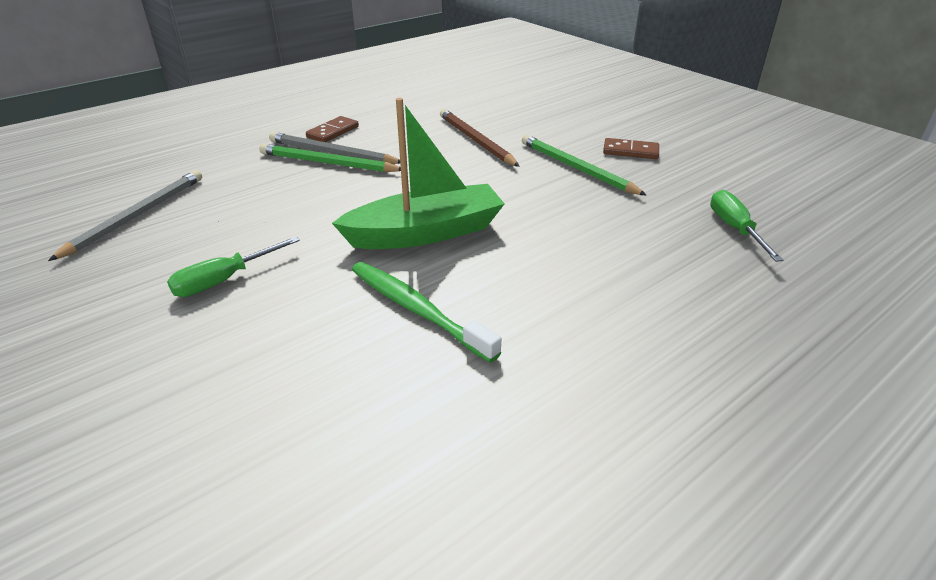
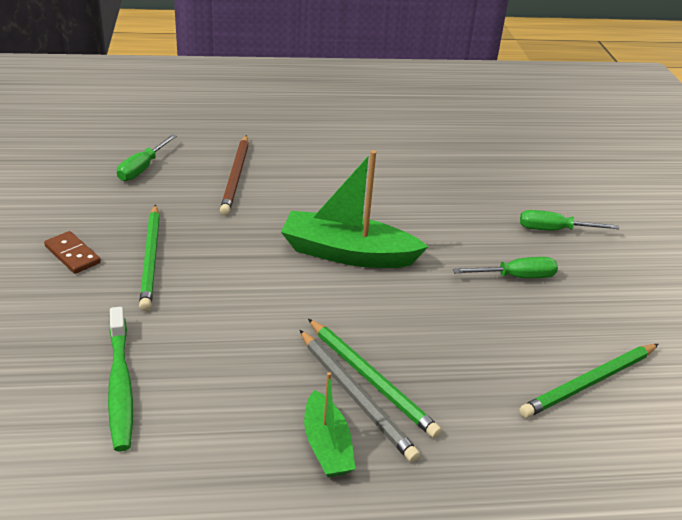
camera: 150 degrees left, 0 degrees up
(137, 216) = (589, 383): grey pencil -> green pencil
(174, 373) = (554, 230): none -> green screwdriver
(333, 132) = (327, 445): brown domino -> green boat
(417, 310) = (400, 207): green toothbrush -> green toothbrush (120, 385)
(475, 140) = (185, 341): brown pencil -> brown pencil (236, 177)

